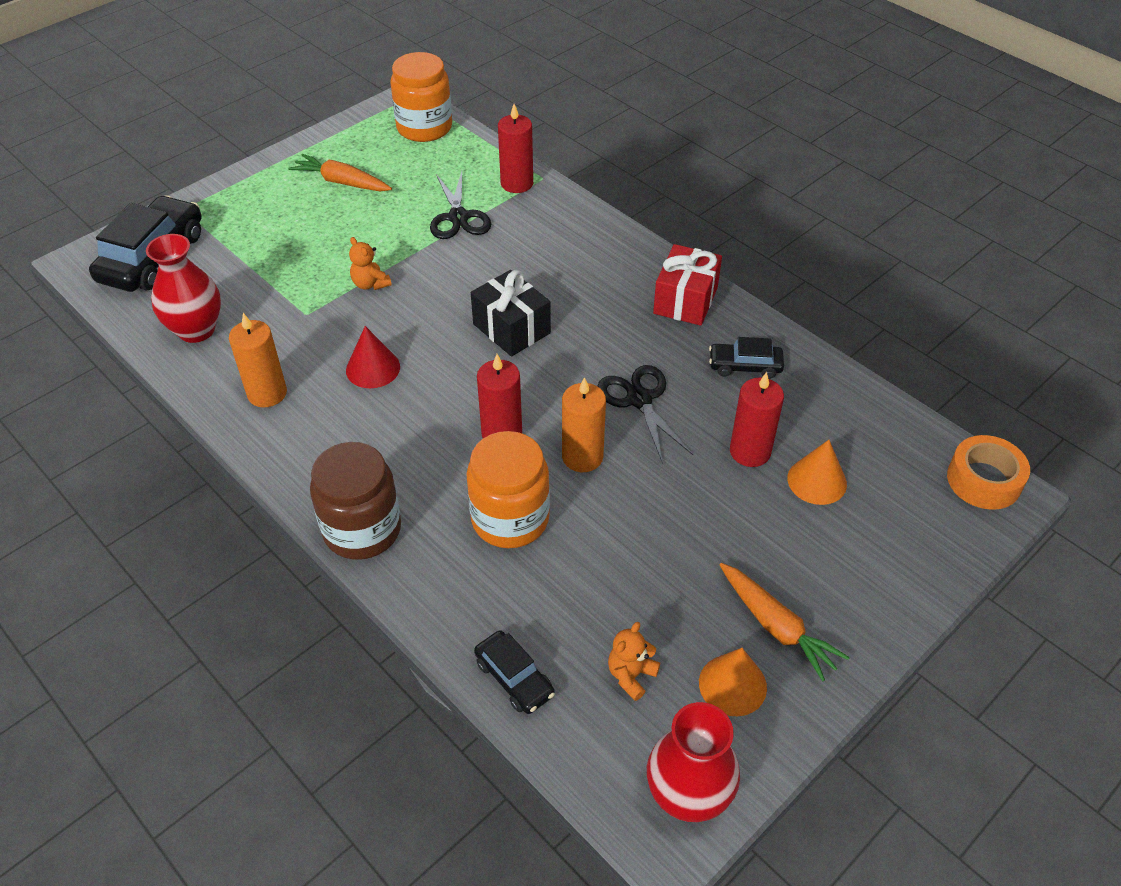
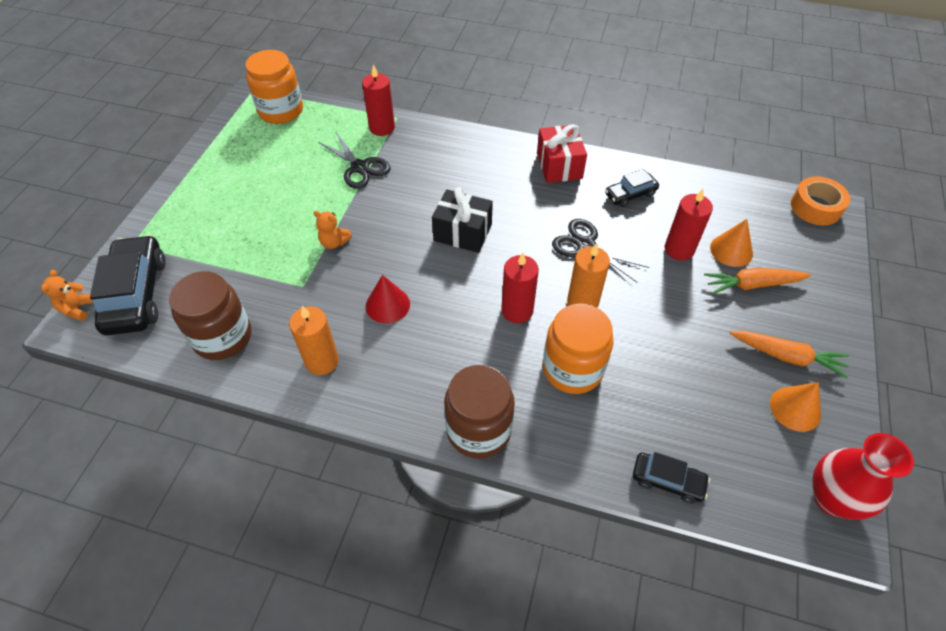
camera: 30 degrees left, 5 degrees up
(196, 330) = (222, 337): red vase -> brown jar
(341, 182) = (249, 174): orange carrot -> orange carrot (752, 285)
(631, 675) = (734, 436): orange teddy bear -> orange teddy bear (77, 309)

